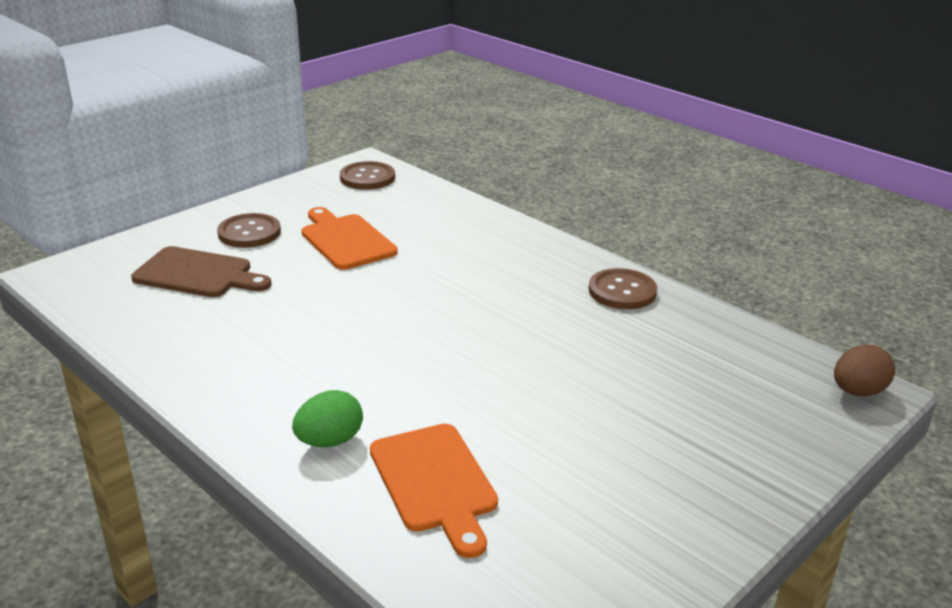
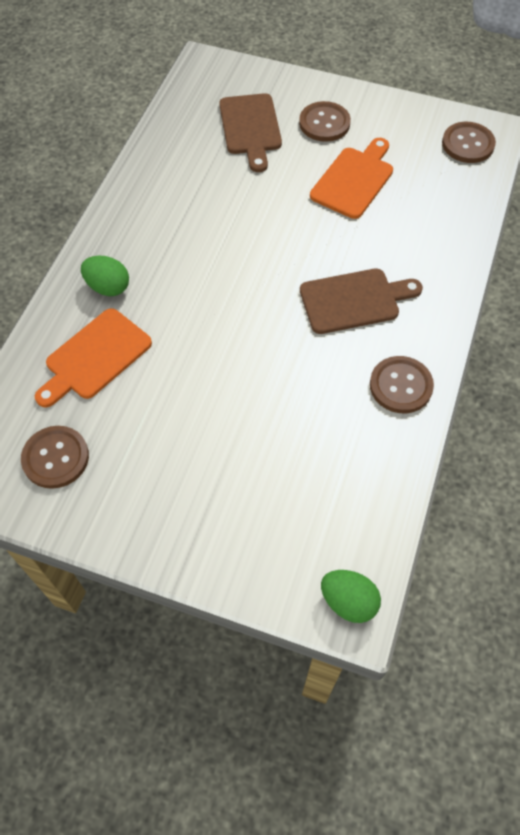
camera: 65 degrees right, 30 degrees up
(500, 284) = (354, 300): none -> brown cutting board
(575, 561) = (55, 458): none -> brown button
(858, 391) = (348, 601): brown egg -> green egg

